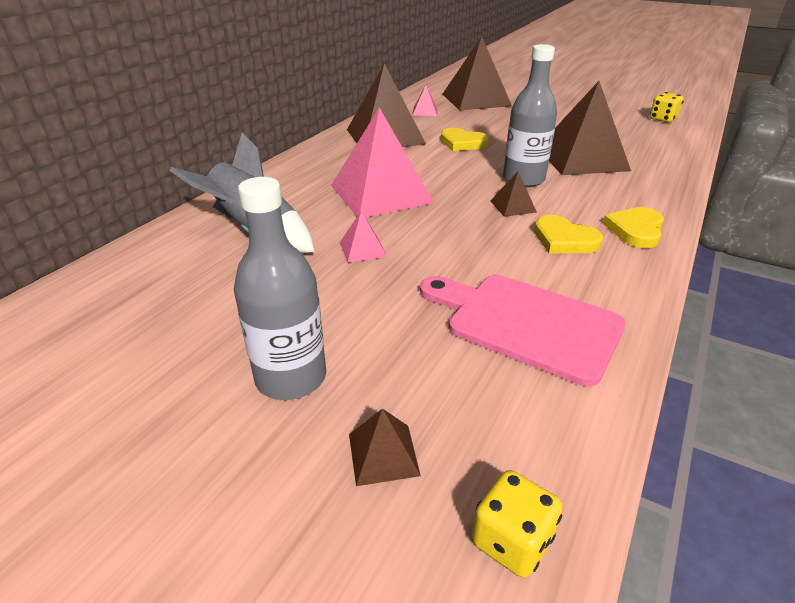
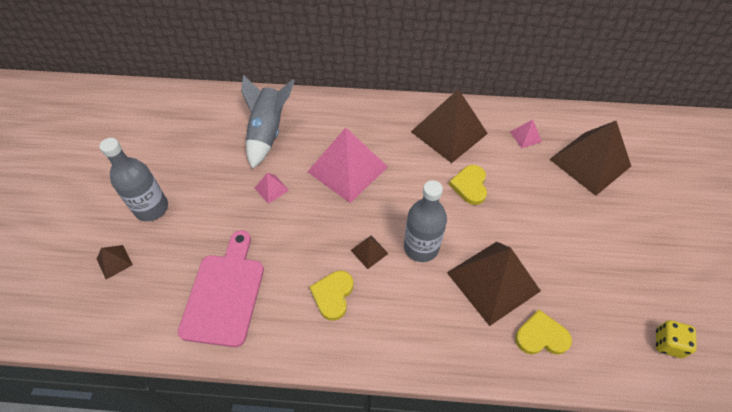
camera: 65 degrees right, 20 degrees up
(511, 541) = (80, 321): yellow dice -> none
(635, 230) = (370, 341): yellow heart -> yellow heart (541, 336)

